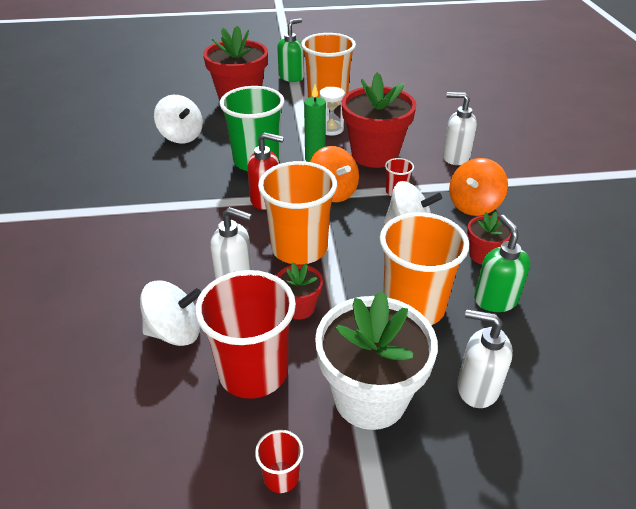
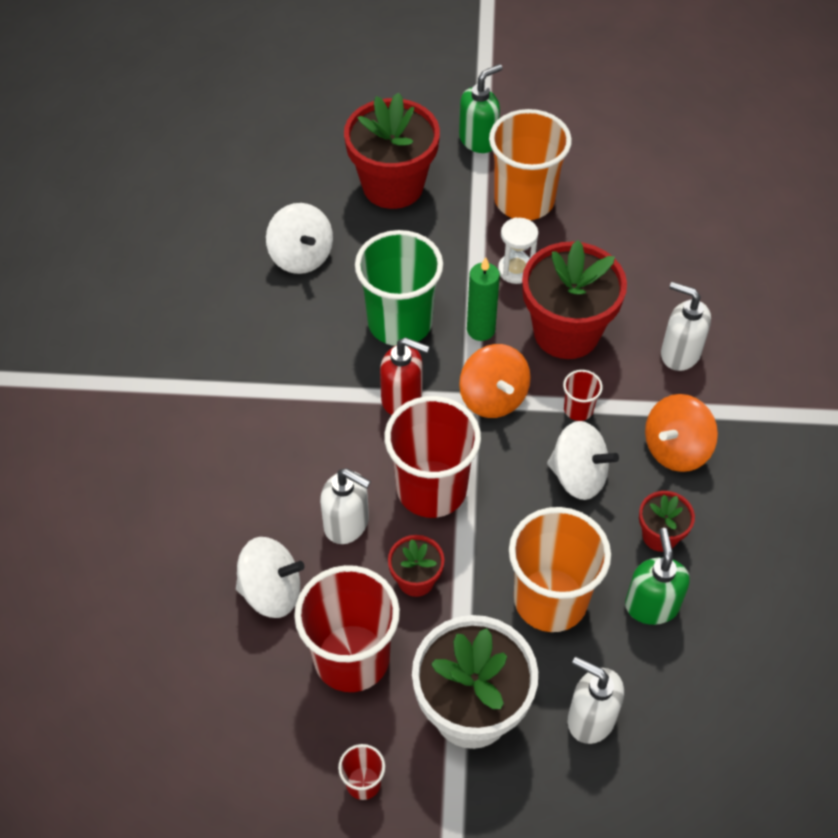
camera: 10 degrees right, 15 degrees up
(299, 248) = (431, 489): orange cup -> red cup

